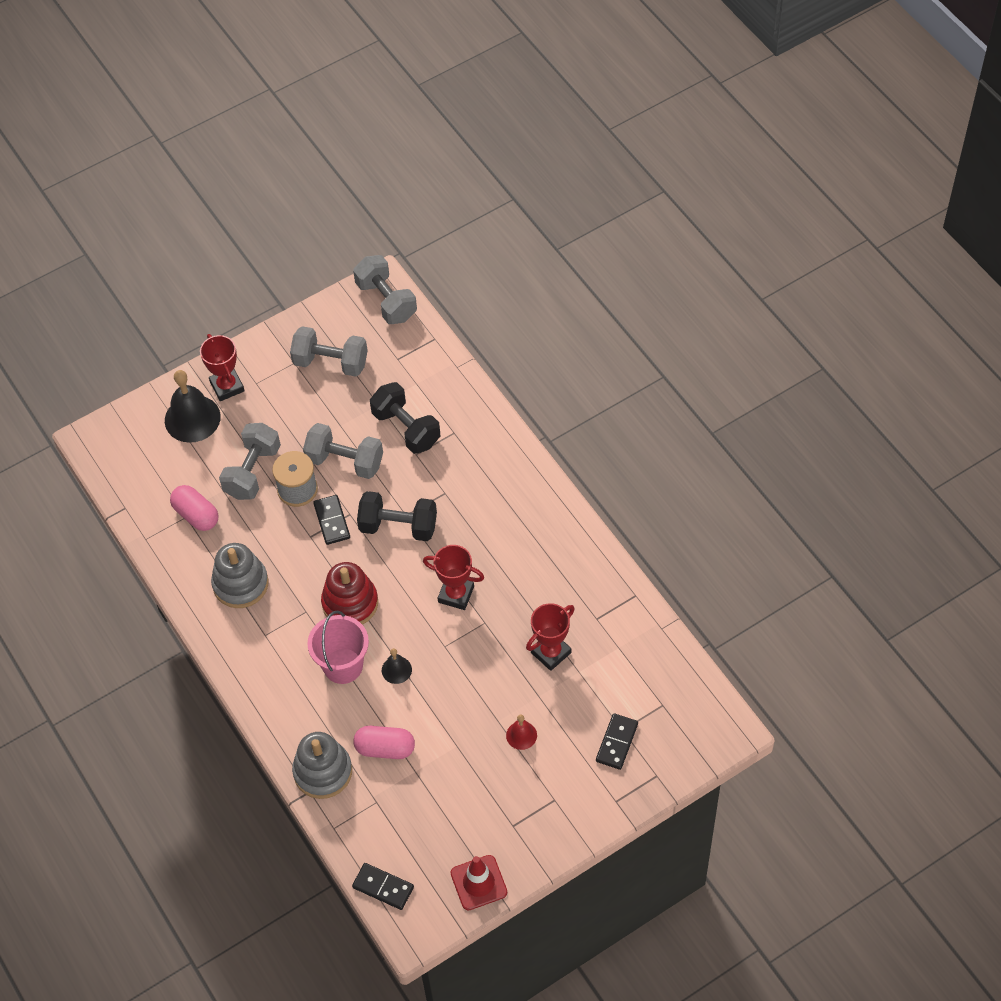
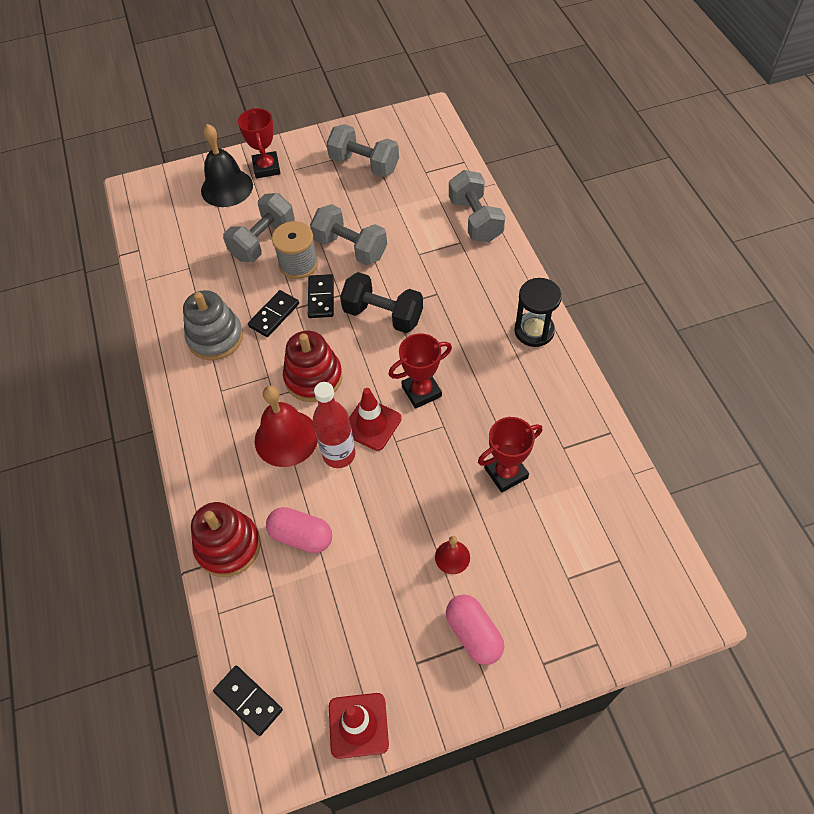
camera: 15 degrees right, 0 degrees up
(196, 515) = (198, 268): pink capsule -> pink capsule (474, 634)
(323, 772) = (228, 546): grey stacking toy -> red stacking toy
(343, 666) = (286, 438): pink bucket -> red bell
(386, 301) = (429, 125): grey dumbbell -> grey dumbbell (475, 220)
(396, 670) = (339, 454): black bell -> red bottle
(406, 428) = (416, 230): black dumbbell -> none
(418, 635) = (372, 424): none -> red traffic cone
(456, 594) = (421, 391): red trophy -> red trophy turned 60 degrees counterclockwise
(547, 512) = (534, 331): none -> black hourglass
(616, 742) = (558, 592): black domino -> black domino (274, 315)

